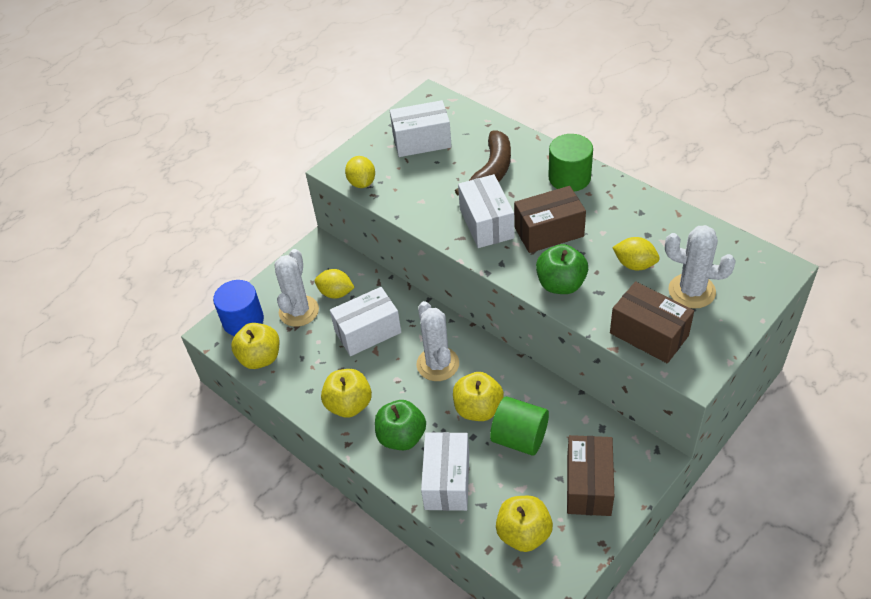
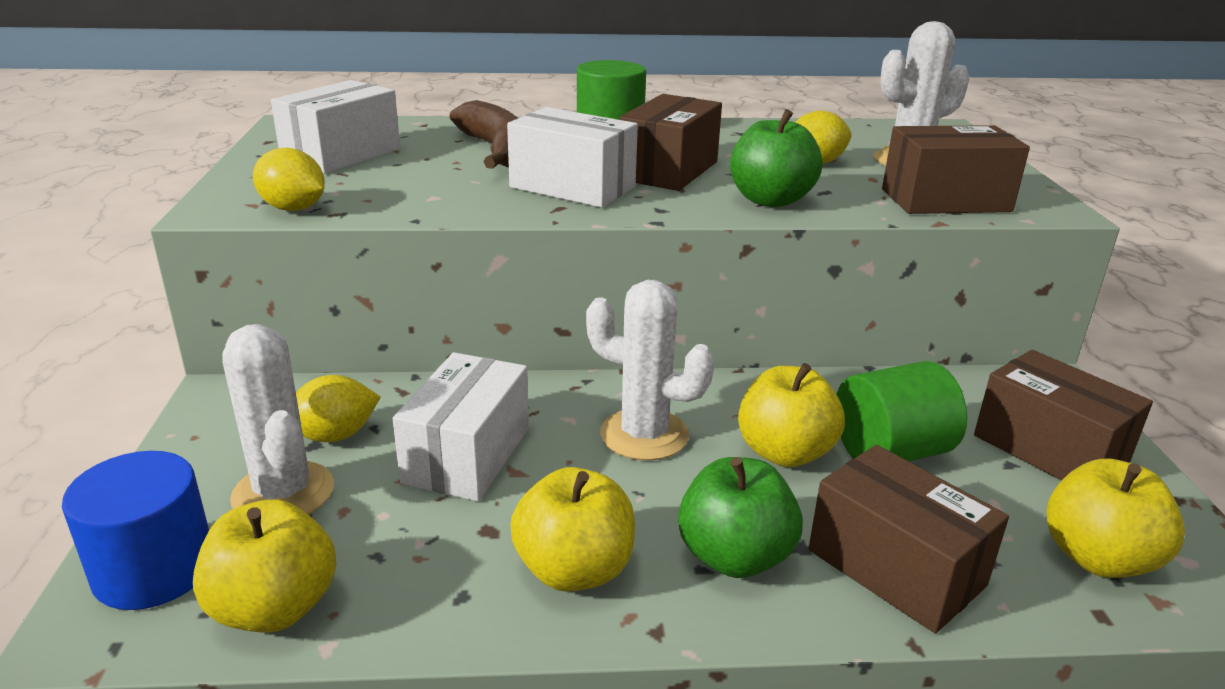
camera: 50 degrees left, 20 degrees down
(447, 481) = (896, 567): white box -> brown box

